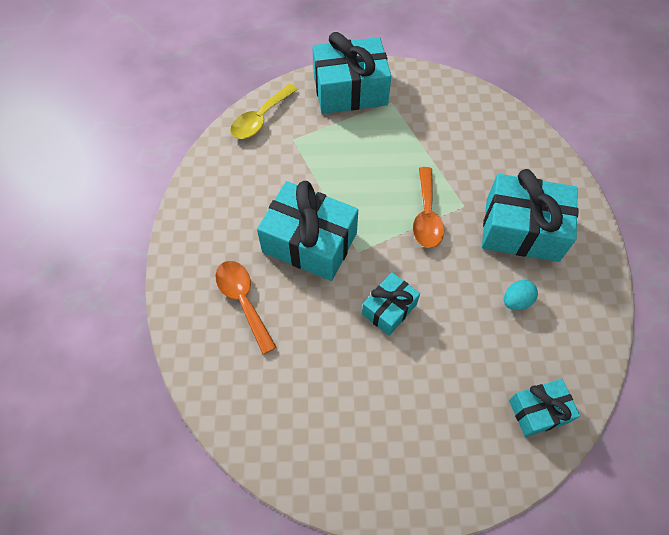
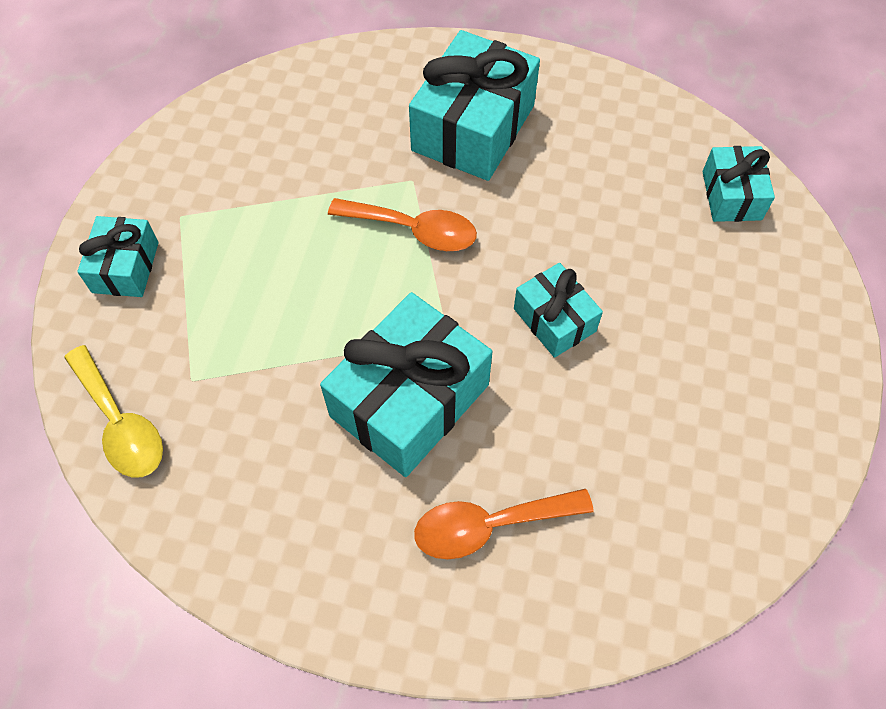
camera: 75 degrees left, 0 degrees up
(350, 90) = (125, 267): turquoise gift -> turquoise gift, size x0.55
(516, 301) = (578, 169): turquoise egg -> none

